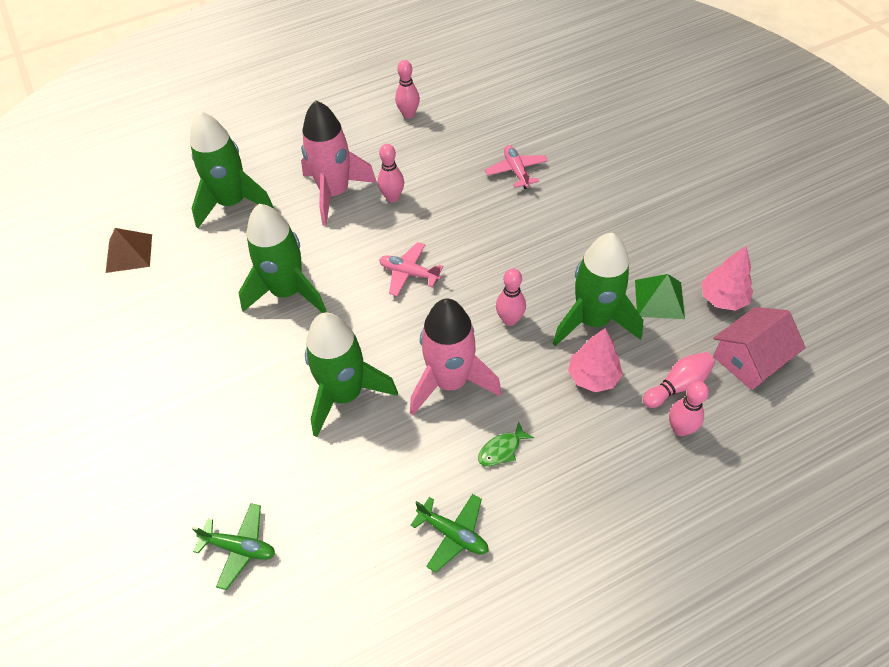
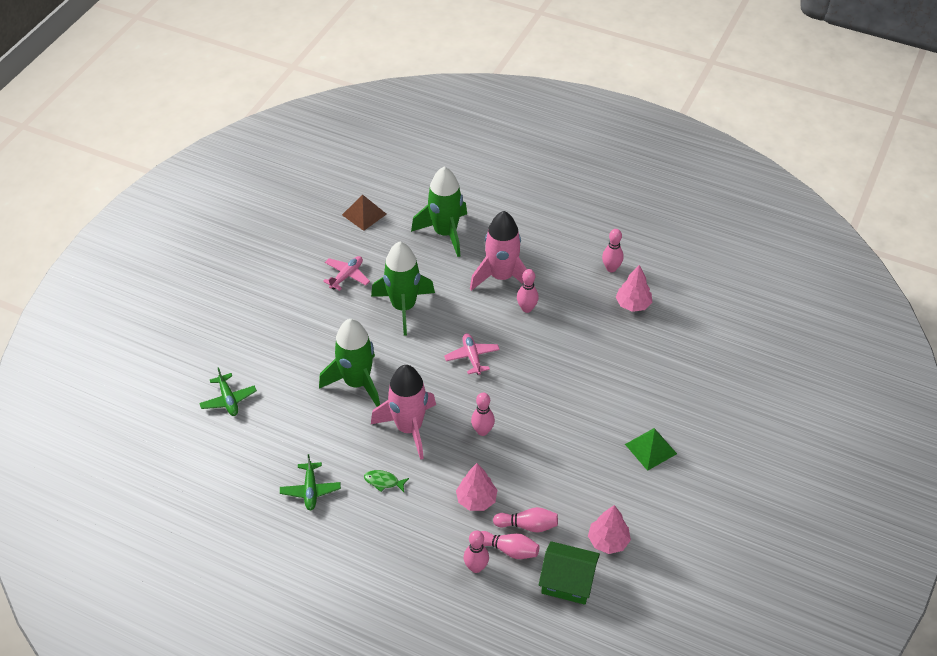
camera: 50 degrees right, 5 degrees down
(464, 124) = (633, 304): none -> pink tree
(516, 171) = (616, 360): pink plane -> pink plane (346, 276)
(593, 320) = (521, 476): green rocket -> none
(658, 351) = (528, 525): none -> pink bowling pin
(659, 299) = (574, 504): green pyramid -> green pyramid (650, 449)
(750, 359) = (567, 581): pink house -> green house

